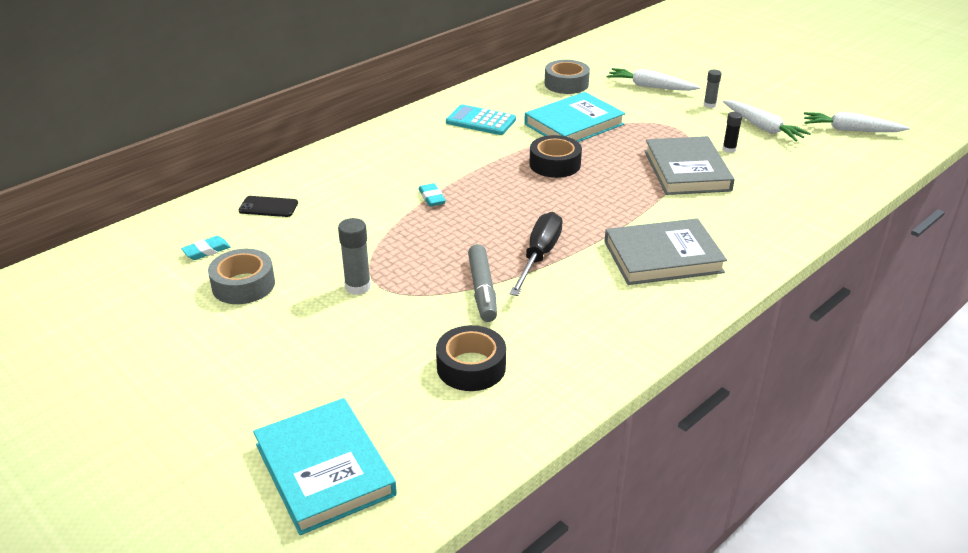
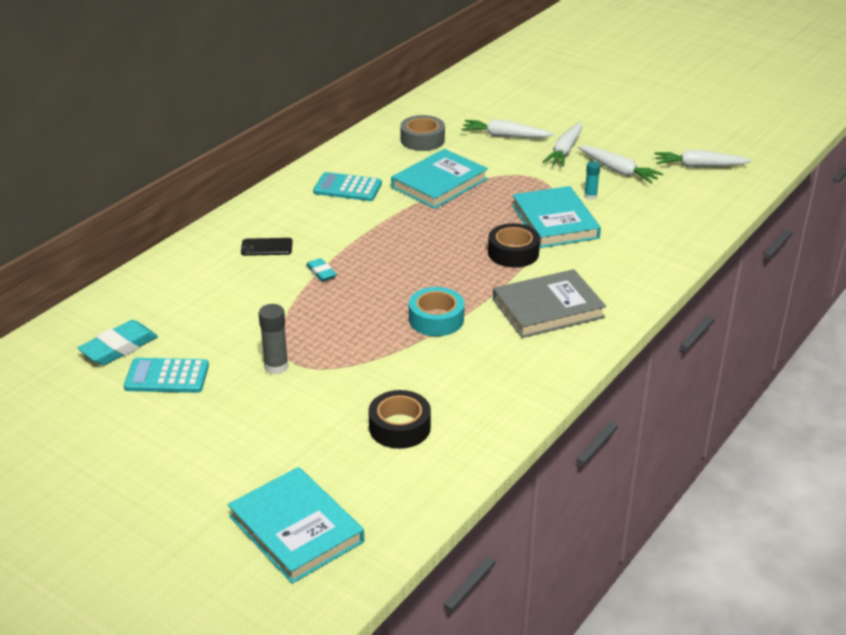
camera: 10 degrees left, 0 degrees up
(206, 251) = (119, 347): turquoise eraser -> turquoise eraser, size x1.75
(243, 285) = (167, 376): grey tape -> turquoise calculator
(268, 207) = (164, 298): black phone -> black phone (266, 247)
(482, 290) = (392, 357): grey marker -> none
(539, 256) = (436, 319): black screwdriver -> turquoise tape
(555, 164) = (430, 227): black tape -> black tape (513, 253)
(686, 170) = (555, 221): grey book -> turquoise book
(709, 105) = (565, 151): grey glue stick -> white carrot
(729, 149) = (590, 196): black glue stick -> turquoise glue stick

